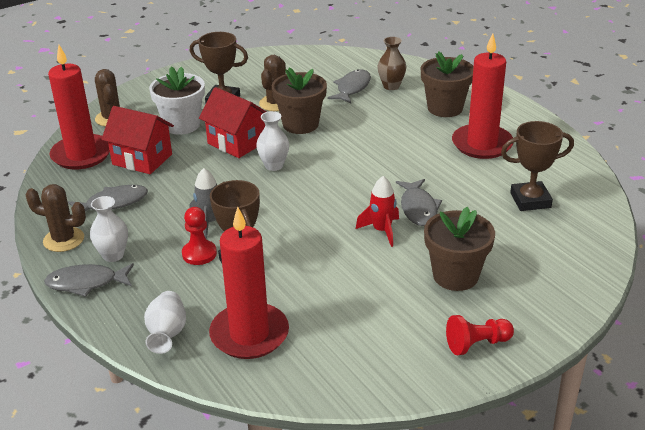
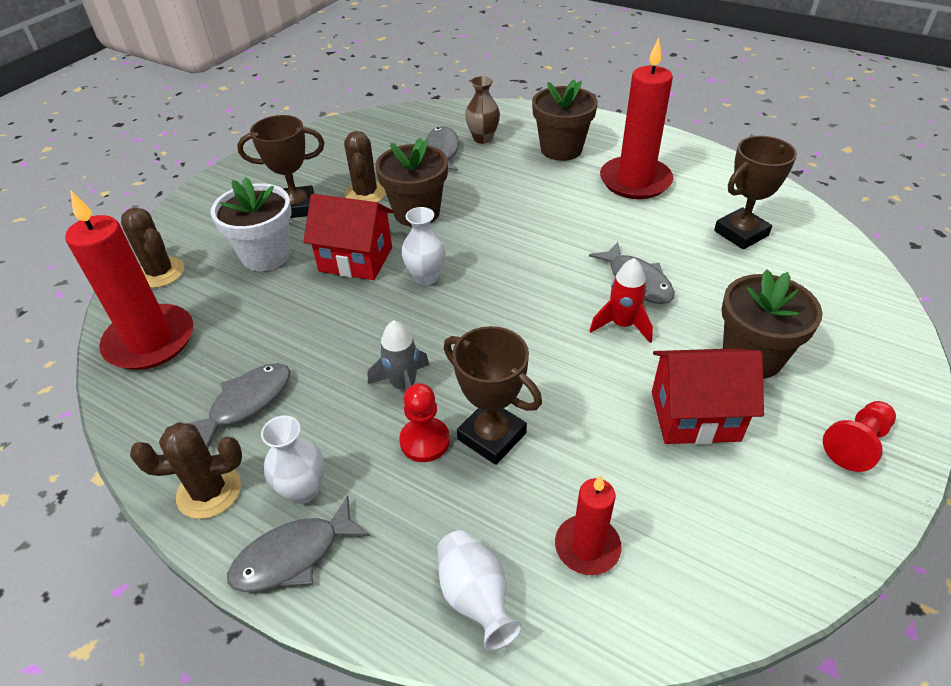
camera: 25 degrees left, 10 degrees up
(142, 159) = (244, 321): red house -> red house (695, 416)
(249, 334) = (587, 547): red candle -> red candle, size x0.56

